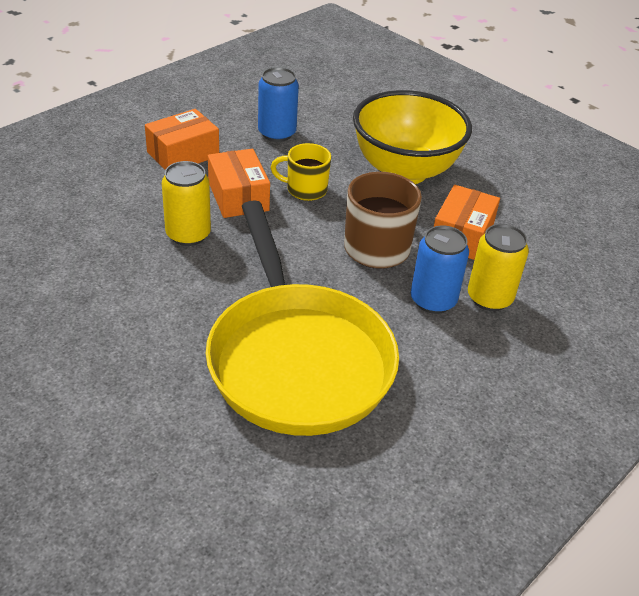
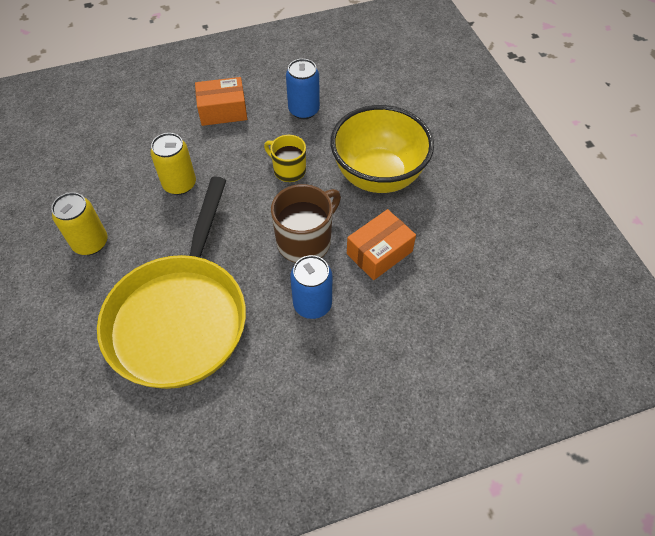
camera: 30 degrees right, 15 degrees up
(238, 196) = (236, 161): orange box -> none
(489, 298) = (358, 318): yellow can -> yellow can (90, 243)

